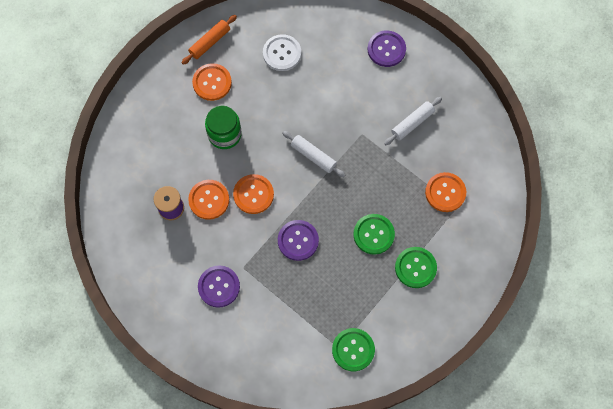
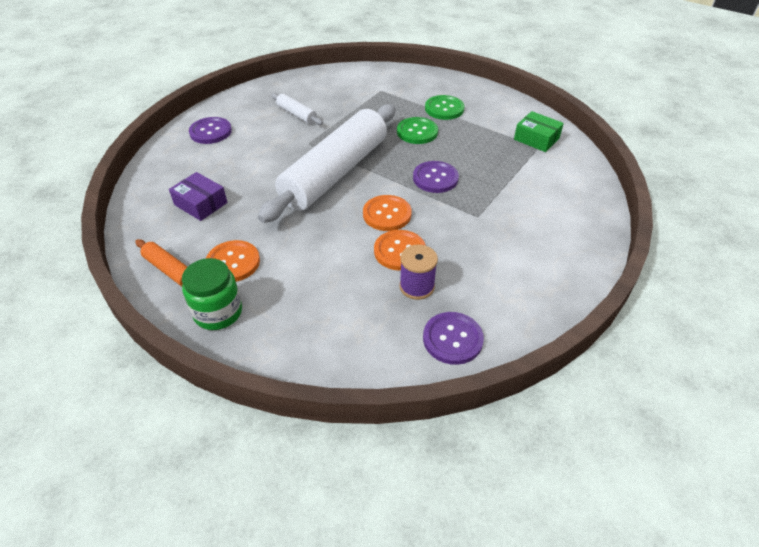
camera: 95 degrees left, 25 degrees down
(219, 286) = (507, 233): purple button -> purple button (452, 339)
(224, 134) = (309, 244): green jar -> green jar (218, 312)
(282, 53) = (201, 204): white button -> purple box
(313, 156) = (335, 173): white rolling pin -> white rolling pin, size x2.49
(353, 350) = (536, 139): green button -> green box
(445, 192) = (367, 96): orange button -> none

